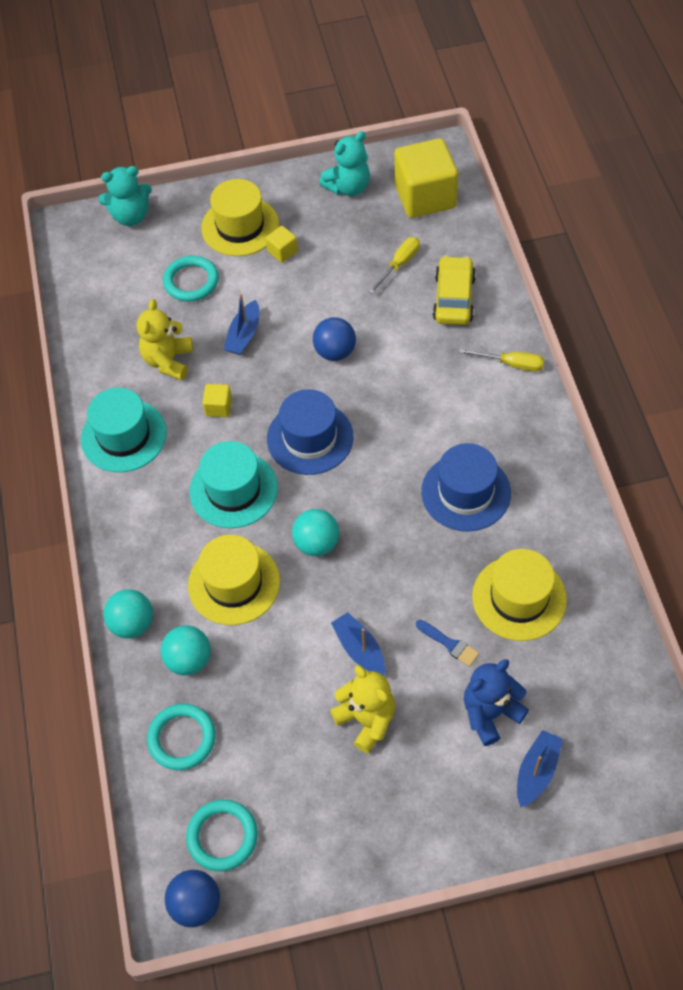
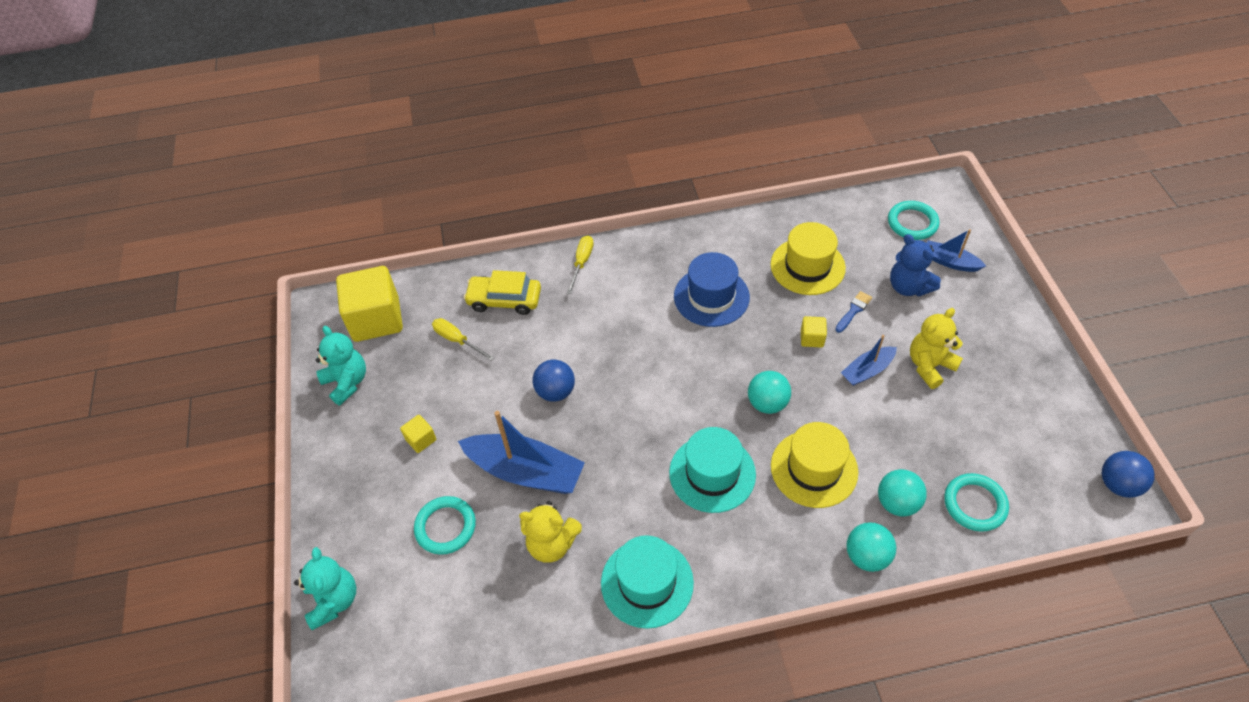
camera: 90 degrees left, 5 degrees down
(219, 407) = (615, 491): yellow cube -> yellow cube (812, 338)
(222, 836) = (1055, 467): turquoise ring -> turquoise ring (912, 223)
(240, 226) = (377, 481): yellow hat -> none
(244, 335) = (526, 472): blue boat -> blue boat, size x1.85
(310, 438) = (654, 410): blue hat -> none

